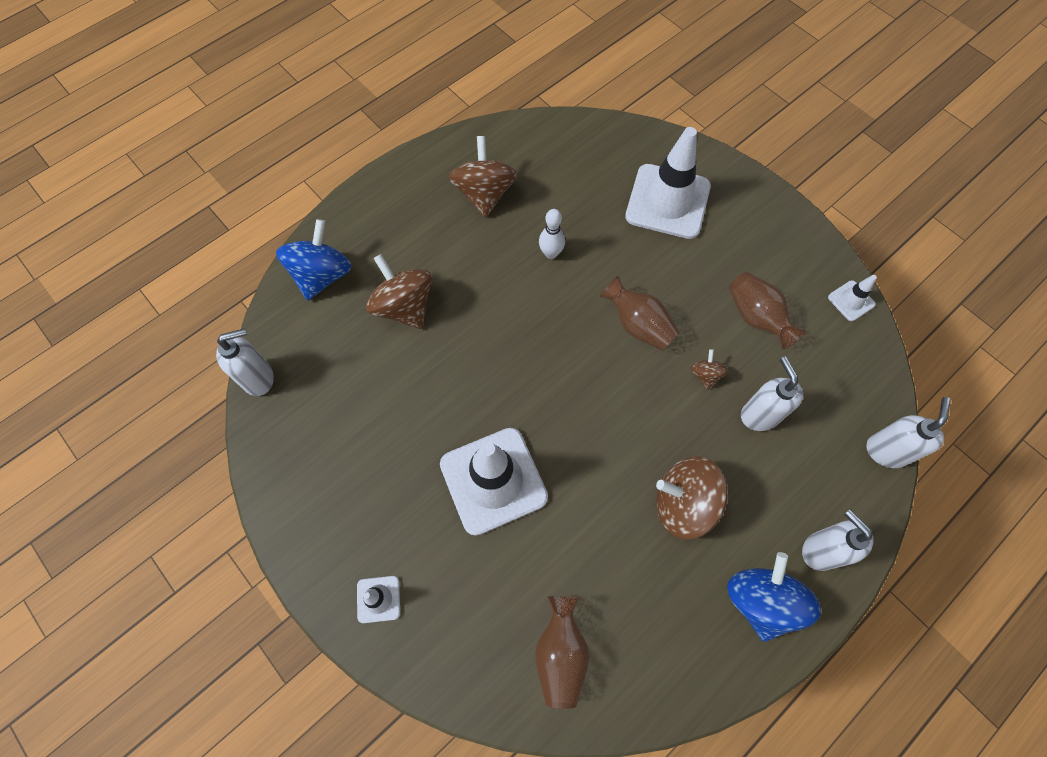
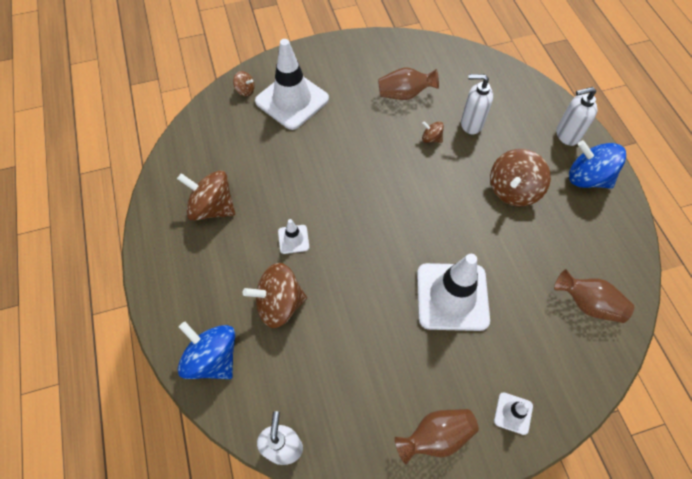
camera: 65 degrees left, 5 degrees down
(551, 253) = (291, 185): white bowling pin -> none
(638, 325) = (377, 159): brown vase -> brown vase (436, 436)
(651, 150) = (245, 90): none -> brown spinning top
(851, 301) = (417, 44): white traffic cone -> white traffic cone (293, 239)
(886, 451) = (519, 76): white soap dispenser -> none

